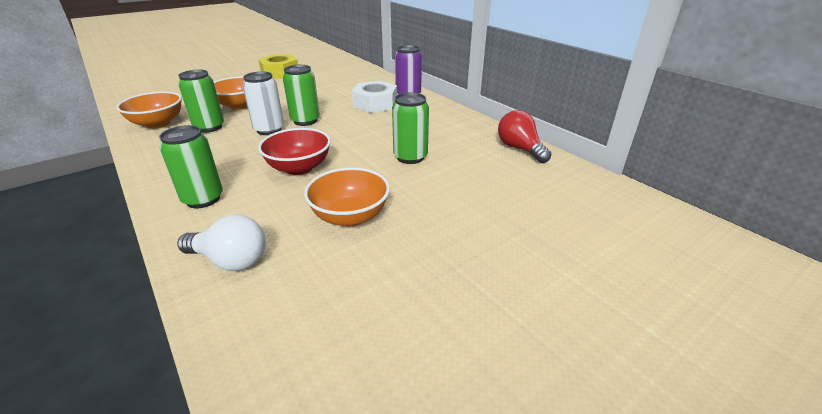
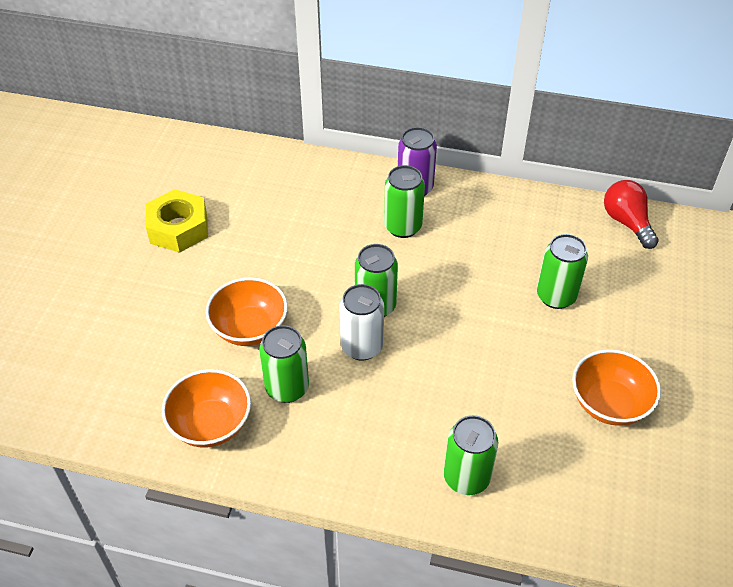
camera: 40 degrees left, 15 degrees up
(230, 260) = (594, 511): white light bulb -> none
(299, 168) = (483, 379): red bowl -> none
(375, 104) = (403, 227): white nut -> green can
(520, 149) = (626, 222): red light bulb -> red light bulb turned 45 degrees clockwise

